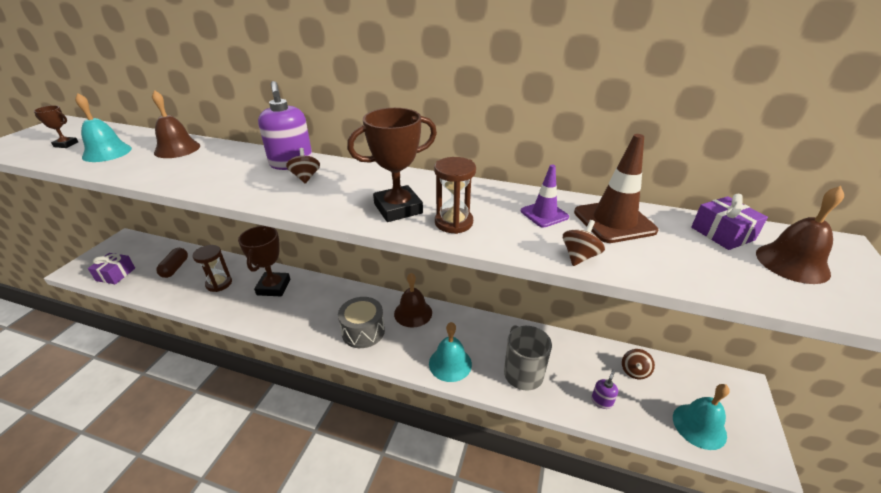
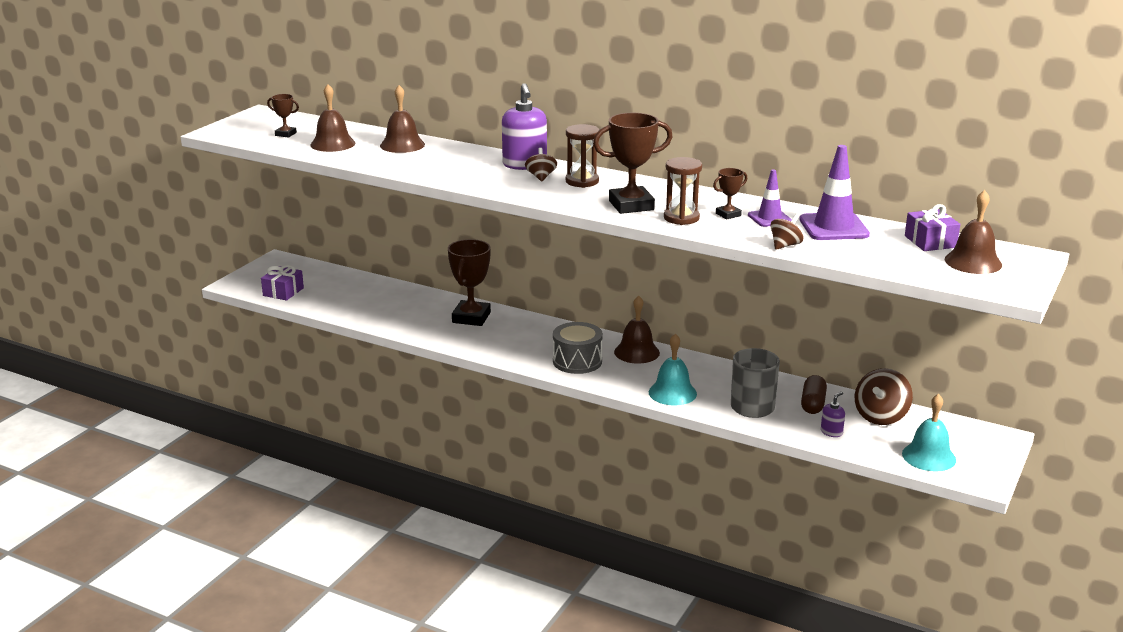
camera: 10 degrees right, 10 degrees down
(107, 152) = (332, 144): turquoise bell -> brown bell
(175, 268) = (350, 292): brown capsule -> brown capsule (813, 404)
(219, 283) = (406, 309): brown hourglass -> brown hourglass (582, 181)
(500, 213) = (728, 214): none -> brown trophy
(614, 221) = (833, 227): brown traffic cone -> purple traffic cone
(634, 371) = (881, 416): brown spinning top -> brown spinning top, size x1.69

